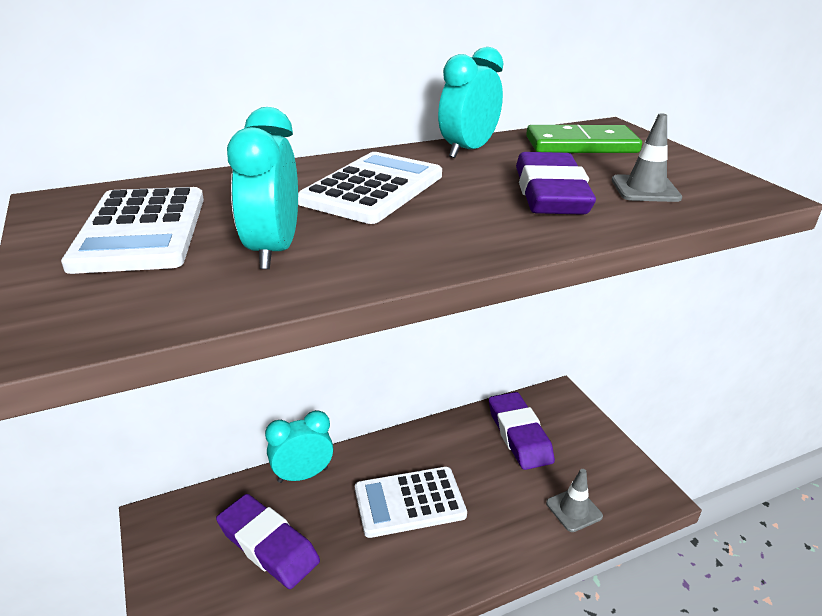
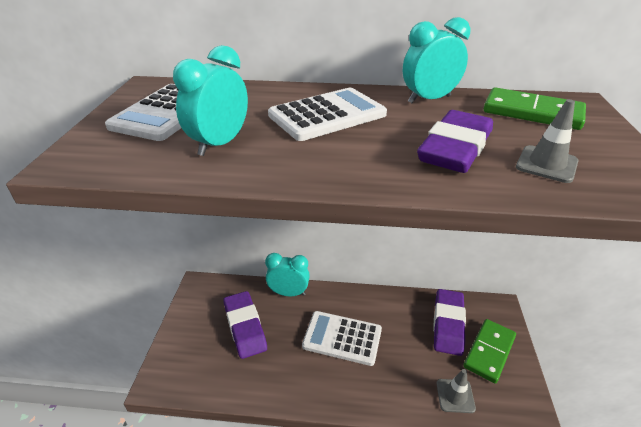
camera: 30 degrees right, 5 degrees up
(577, 447) = (489, 351): none -> green domino

